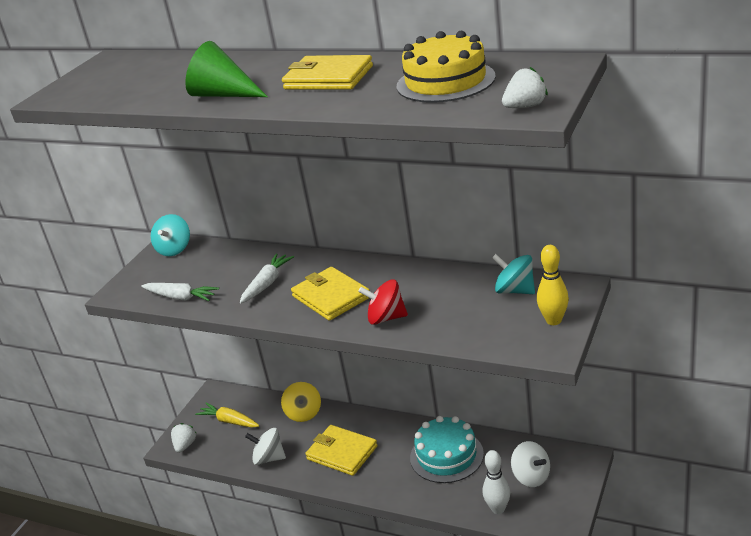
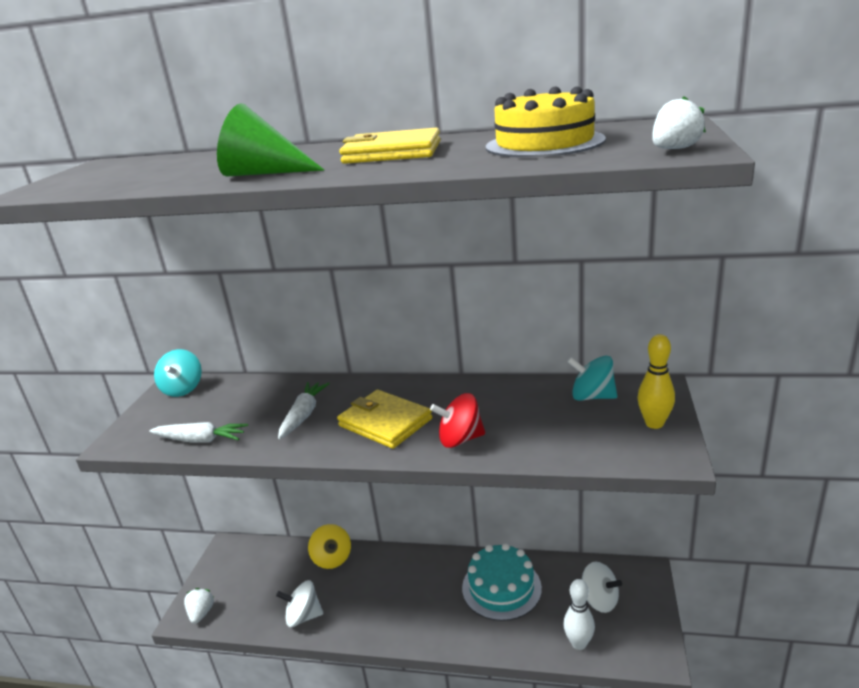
camera: 15 degrees left, 5 degrees down
(229, 421) = (249, 577): yellow carrot -> none
(342, 453) = (386, 599): yellow wallet -> none

